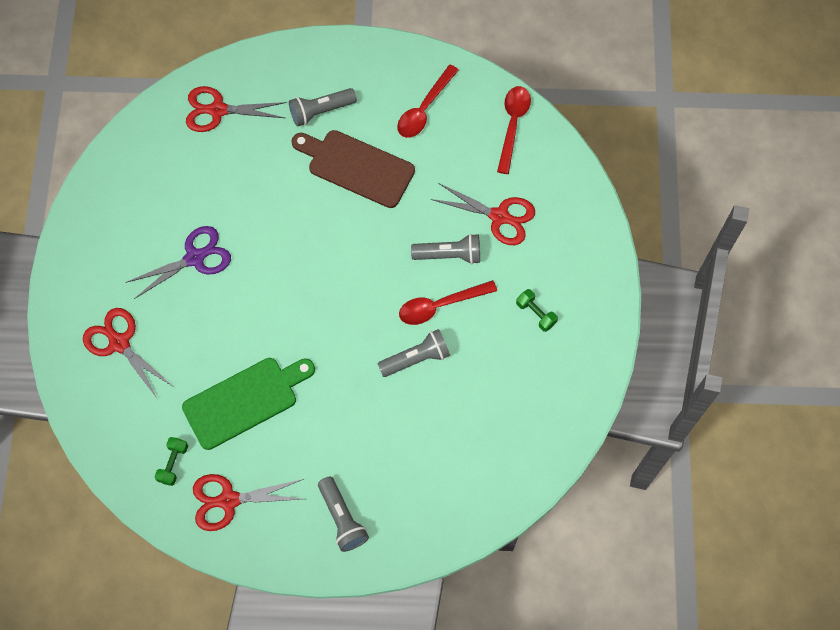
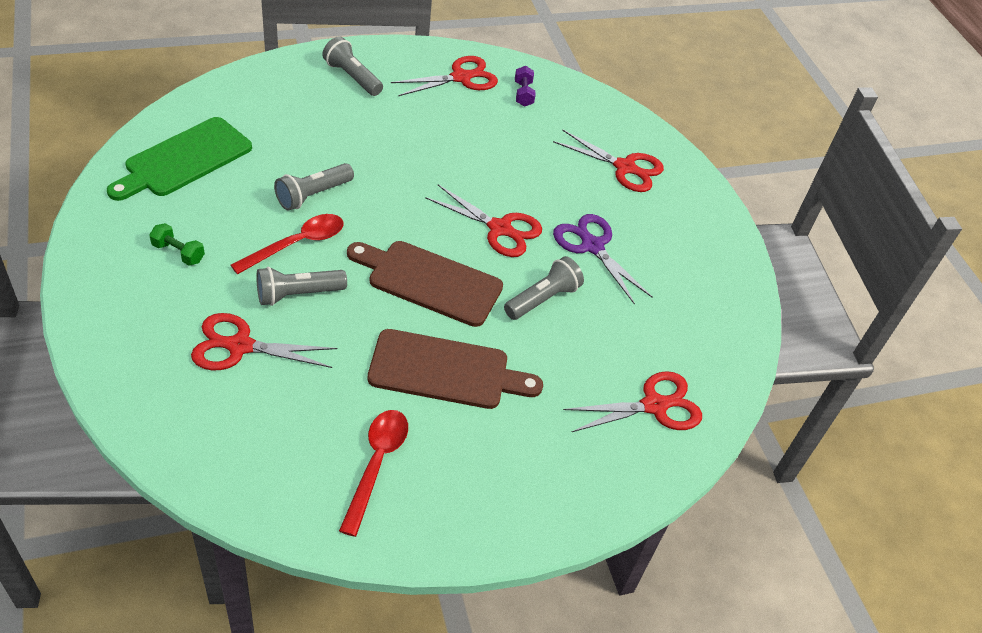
camera: 155 degrees right, 20 degrees down
(173, 463) = (523, 94): green dumbbell -> purple dumbbell
(195, 258) = (592, 246): purple scissors -> purple scissors turned 105 degrees clockwise
(245, 400) = (479, 142): green cutting board -> green cutting board (184, 159)
(266, 291) = (500, 228): none -> red scissors
(321, 111) = (520, 431): grey flashlight -> grey flashlight (543, 299)
(343, 248) = (429, 281): none -> brown cutting board
(512, 125) = (238, 467): red spoon -> none

